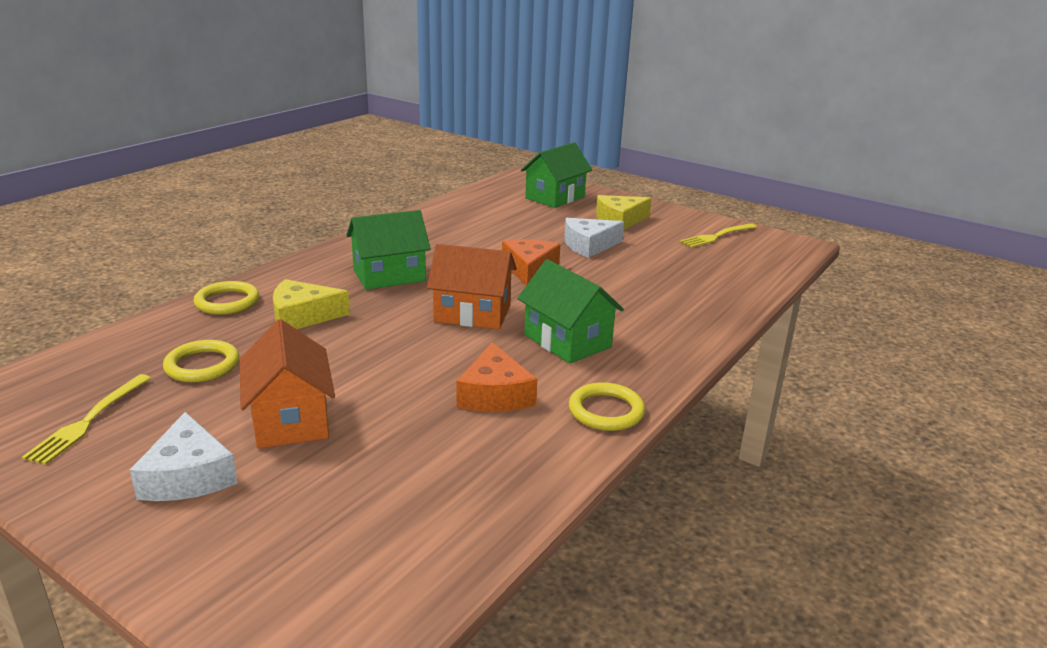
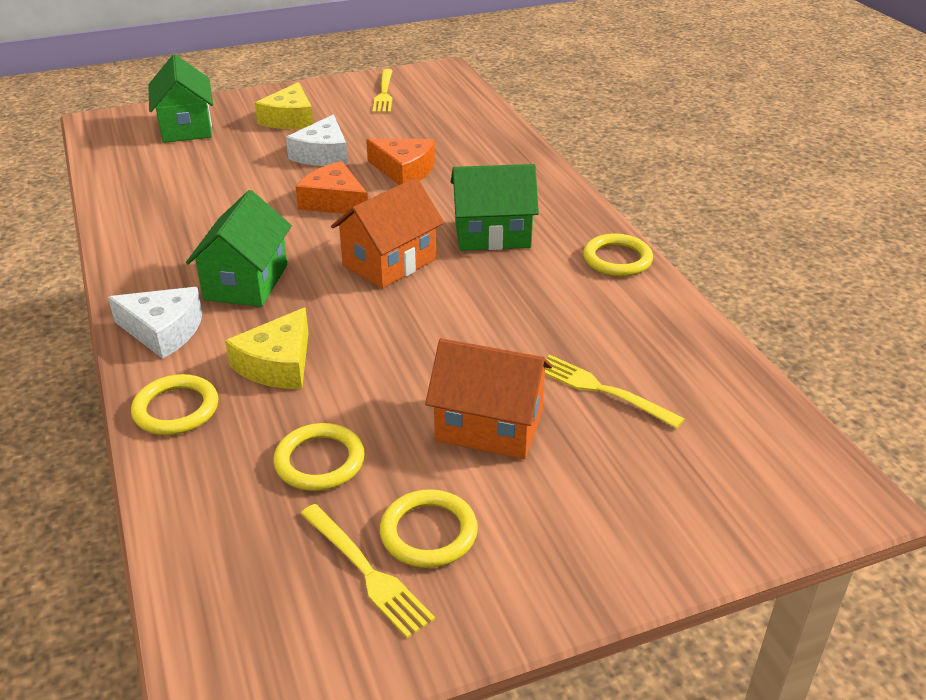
camera: 55 degrees left, 10 degrees up
(143, 432) = (428, 533): none -> yellow ring
(188, 475) = (537, 515): white cheese -> white cheese (163, 331)
(385, 459) = (600, 389): none -> yellow fork
(494, 394) = (546, 301): orange cheese -> orange cheese (404, 170)

